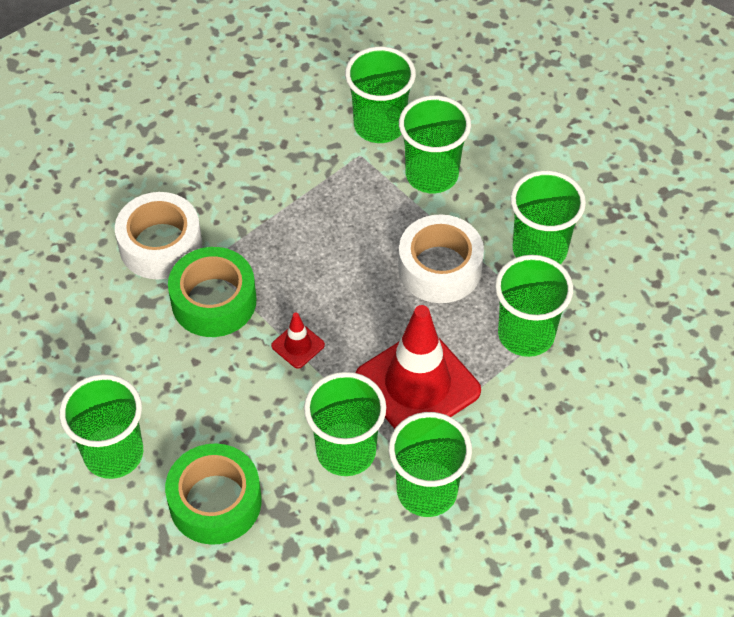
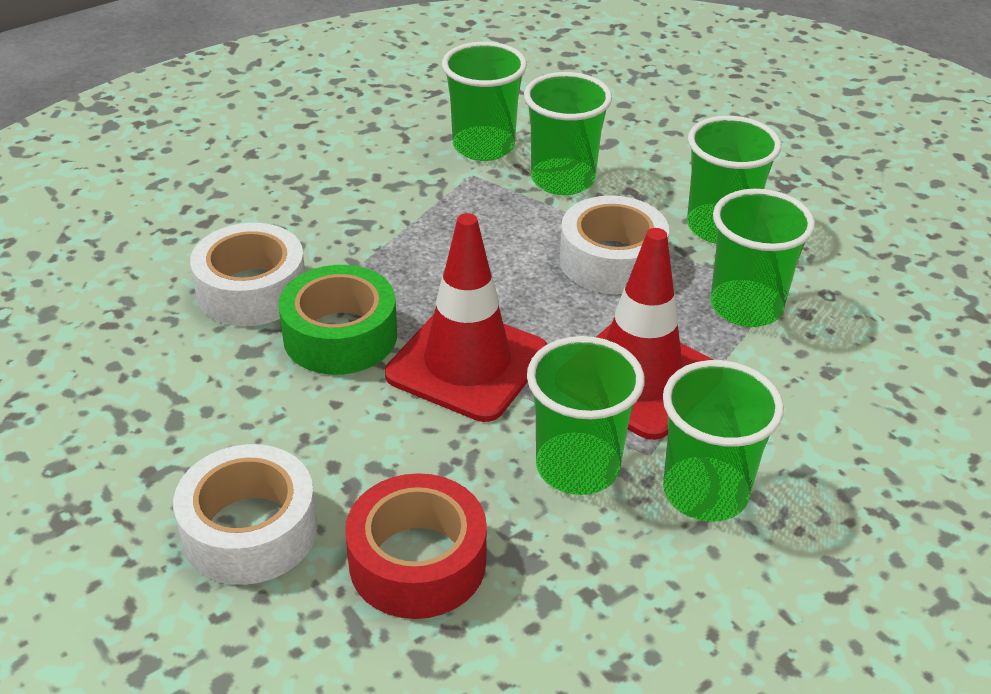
camera: 15 degrees left, 15 degrees down
(113, 454) = (250, 530): green cup -> white tape
(215, 502) = (417, 561): green tape -> red tape
(298, 345) = (467, 363): red traffic cone -> red traffic cone, size x2.34

